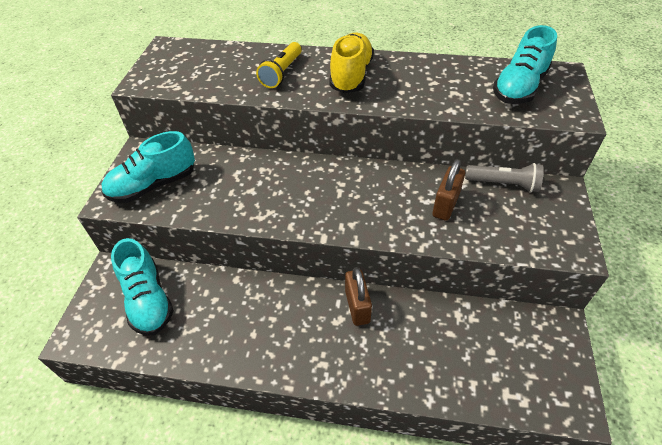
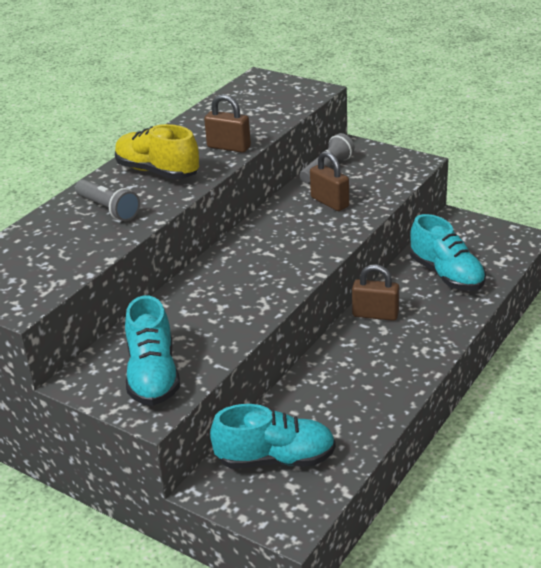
camera: 65 degrees left, 15 degrees down
(282, 73) = (108, 209): yellow flashlight -> grey flashlight
(417, 98) = (229, 147): none -> brown padlock
(519, 88) = (260, 100): turquoise shoe -> turquoise shoe (446, 275)

